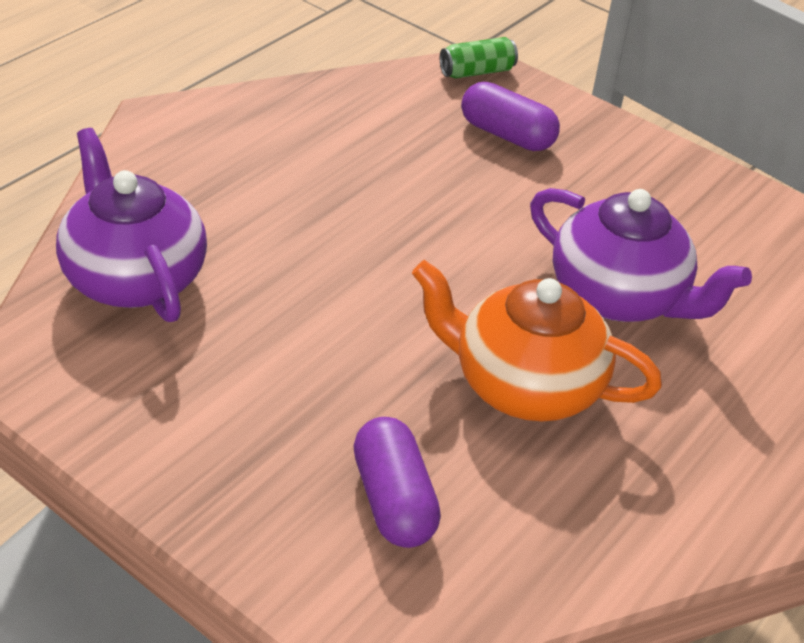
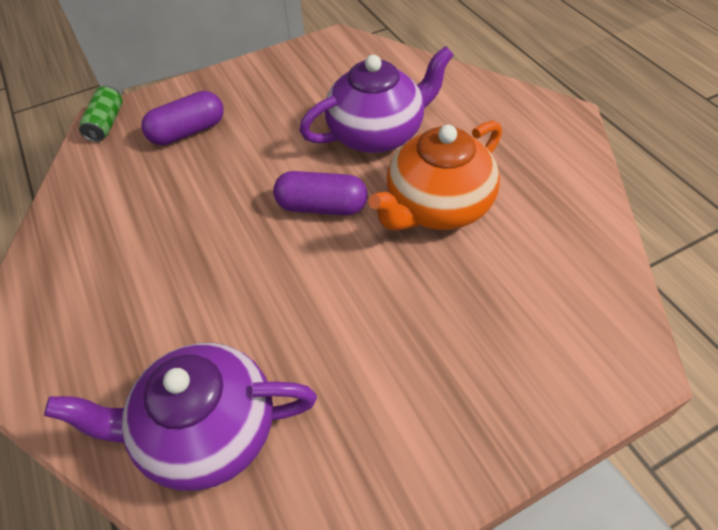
camera: 60 degrees left, 10 degrees up
(394, 500) = (519, 312): purple capsule -> purple capsule (322, 206)

